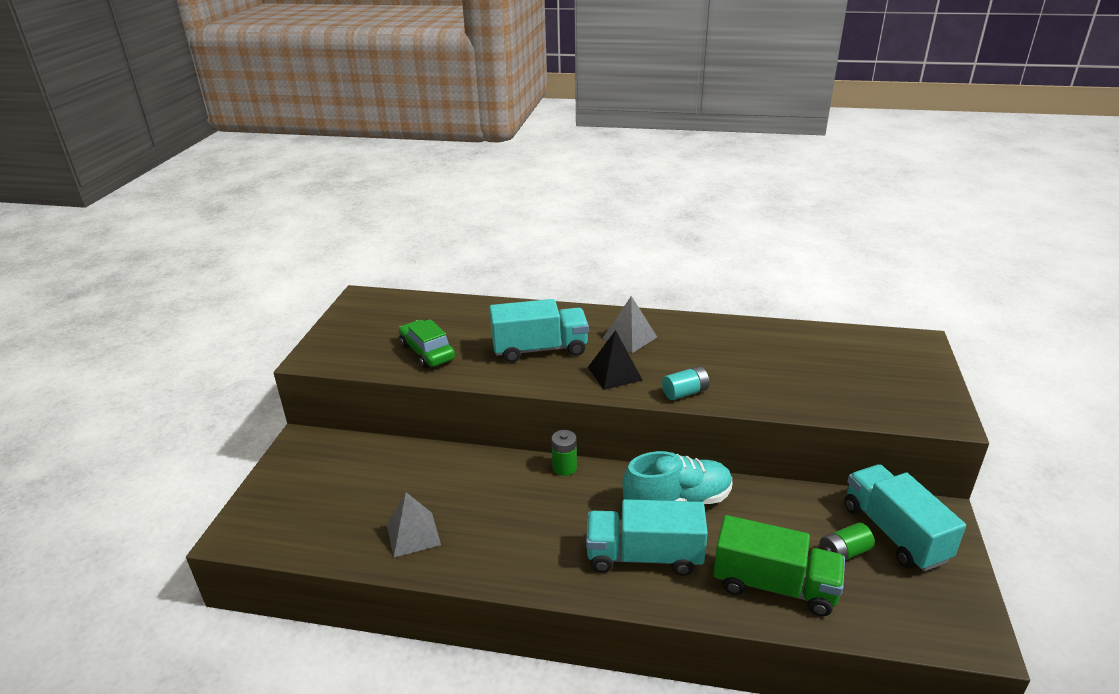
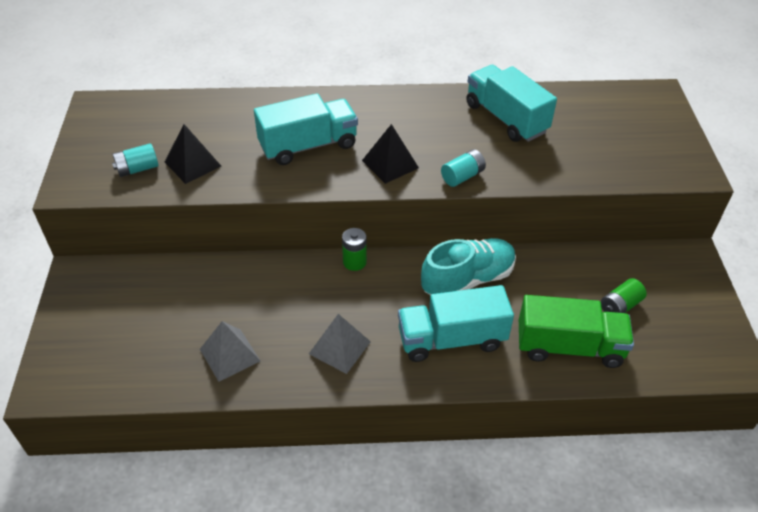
camera: 15 degrees left, 15 degrees up
(376, 350) = (137, 169): none -> turquoise battery
(427, 352) = (192, 164): green car -> black pyramid
(629, 337) = (393, 121): grey pyramid -> grey pyramid (339, 347)
(894, 533) = (657, 280): turquoise truck -> turquoise truck (506, 118)

